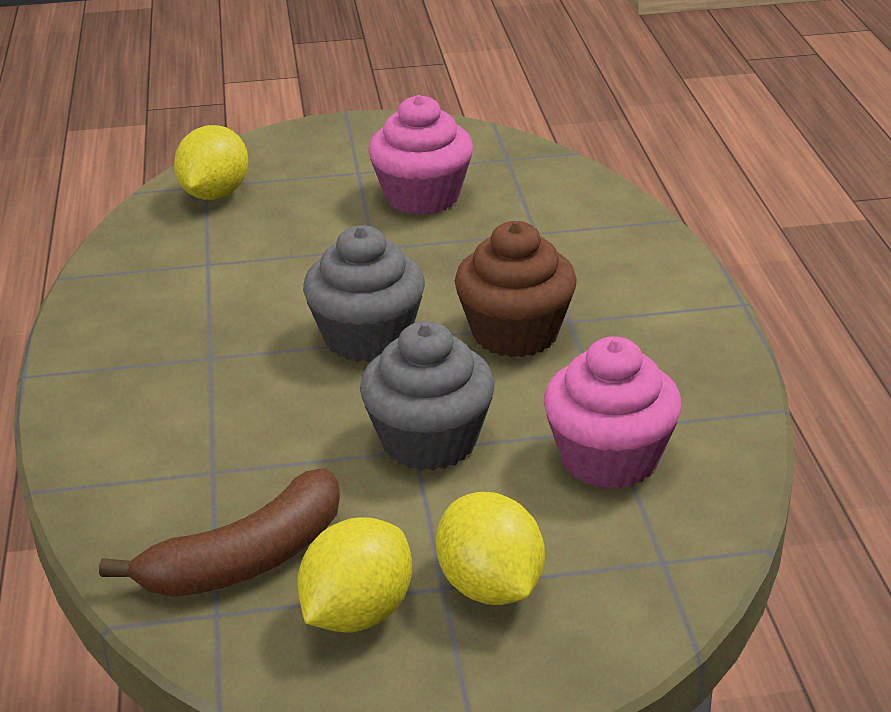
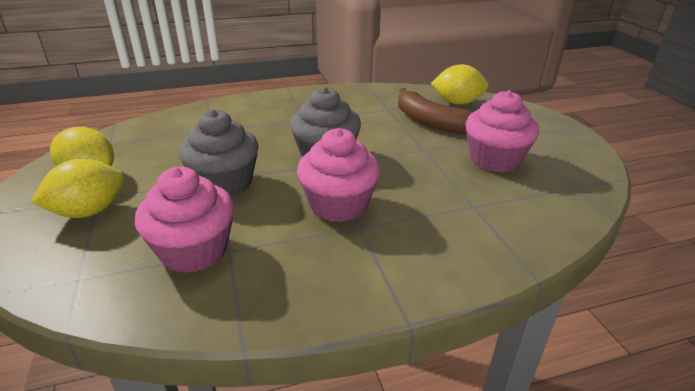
camera: 80 degrees right, 0 degrees up
(246, 560) = (143, 145): brown banana -> brown banana (431, 122)
(515, 333) = (338, 205): brown cupcake -> pink cupcake

